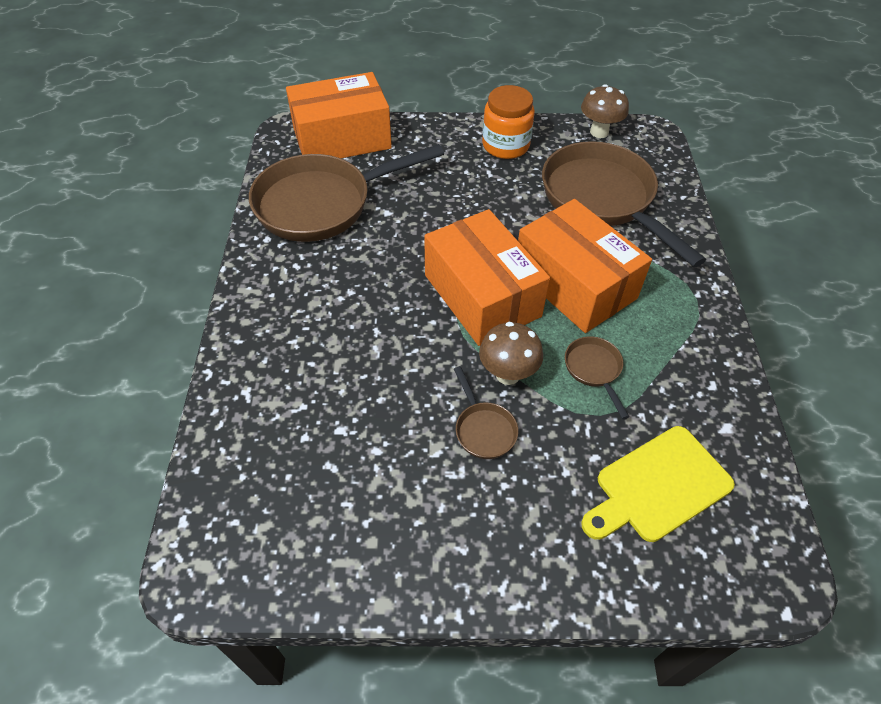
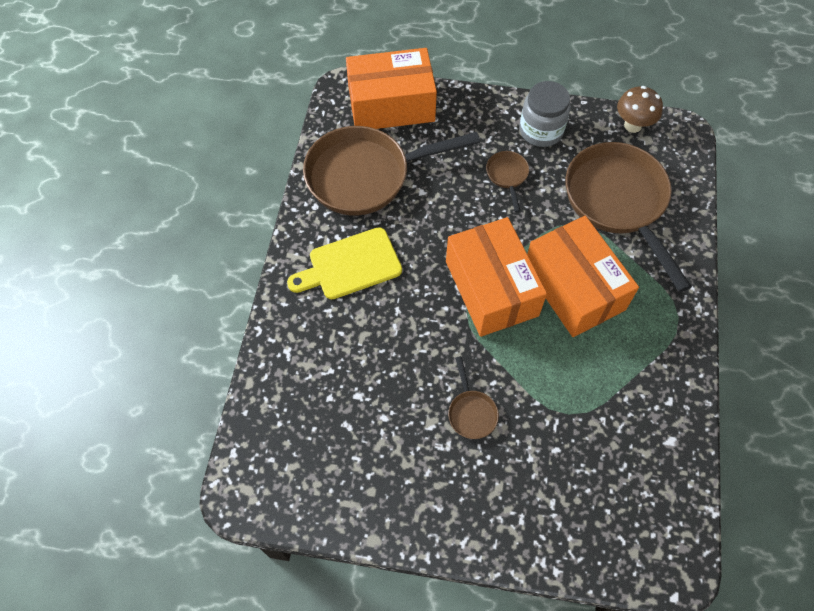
camera: 10 degrees right, 10 degrees up
(505, 145) = (541, 130): orange jar -> grey jar
(507, 374) = (499, 366): brown mushroom -> none
(594, 370) = (572, 372): brown pan -> brown pan (507, 176)
(658, 486) = (601, 482): yellow cutting board -> yellow cutting board (350, 265)

